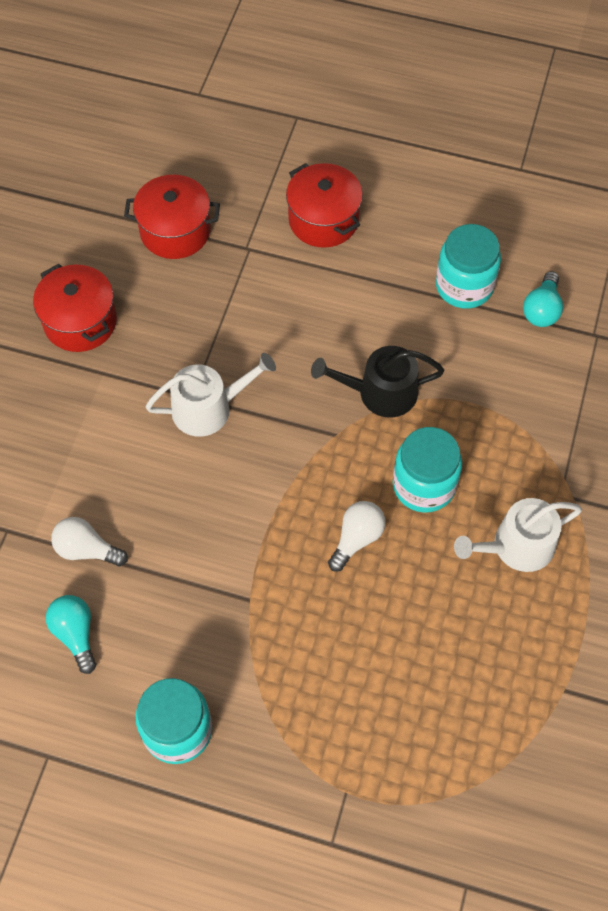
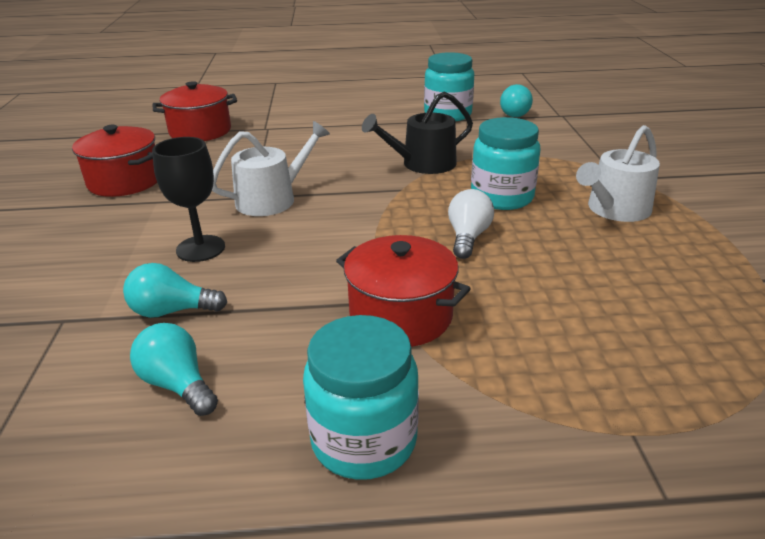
camera: 20 degrees left, 30 degrees down
(86, 549) = (172, 311): white light bulb -> turquoise light bulb
(125, 470) = (200, 248): none -> black goblet
(323, 220) = (320, 110): red pot -> red pot (401, 315)

